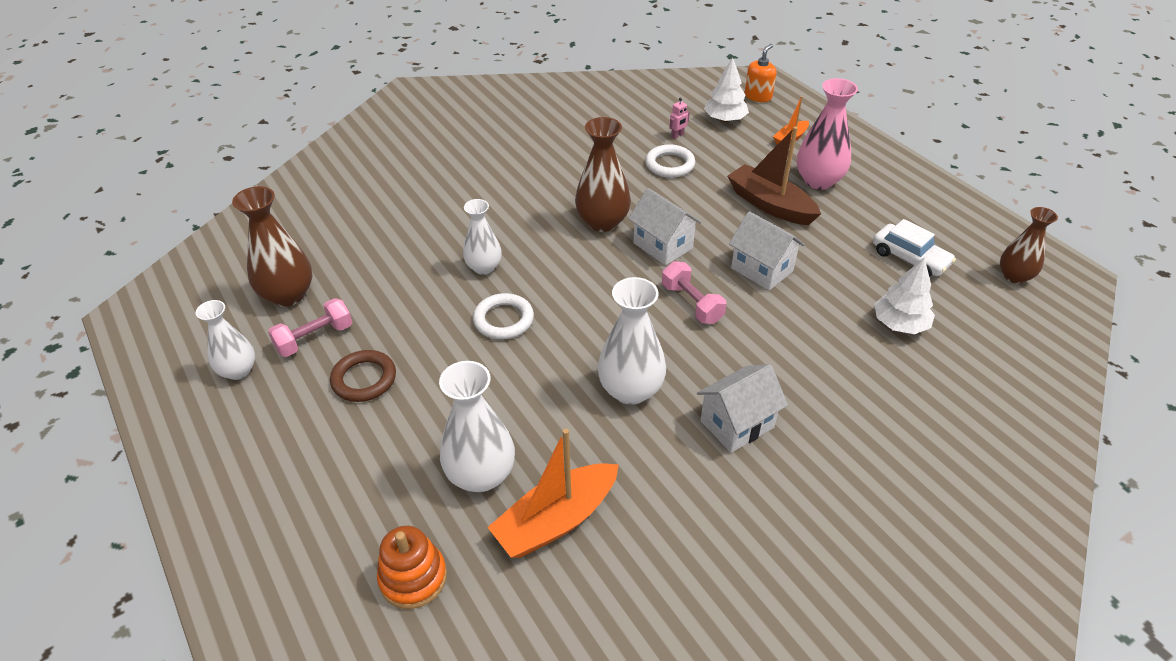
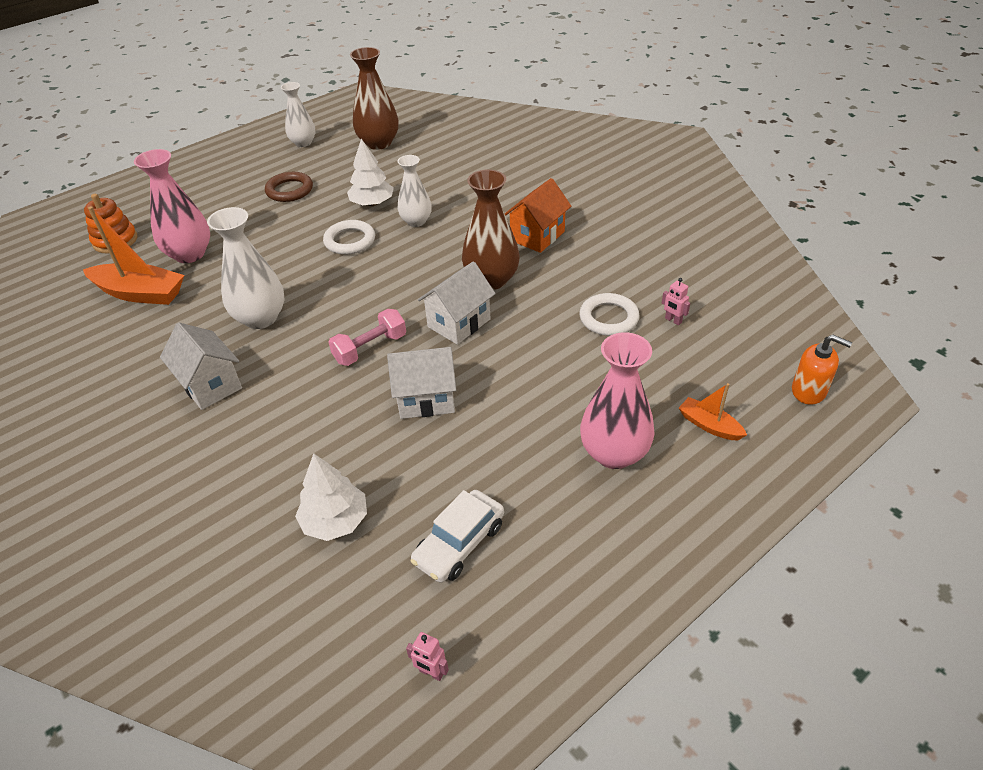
camera: 85 degrees right, 0 degrees up
(314, 338) = (332, 163): pink dumbbell -> none
(481, 475) = (190, 254): white vase -> pink vase
(541, 189) = (537, 236): none -> orange house
(556, 520) = (140, 293): orange boat -> orange boat turned 150 degrees clockwise
(725, 119) = (730, 360): white tree -> white tree (372, 203)
(762, 269) = (426, 399): white house -> white house turned 45 degrees clockwise
(770, 205) = (549, 405): brown boat -> none
(1014, 276) = (431, 672): brown vase -> pink robot

